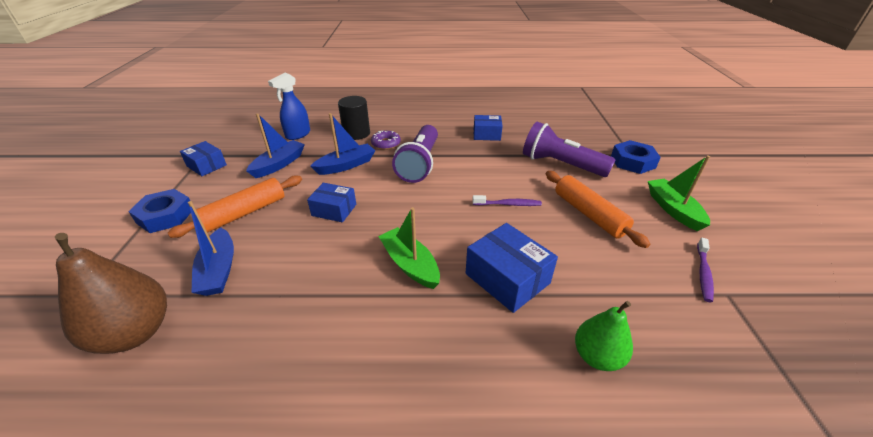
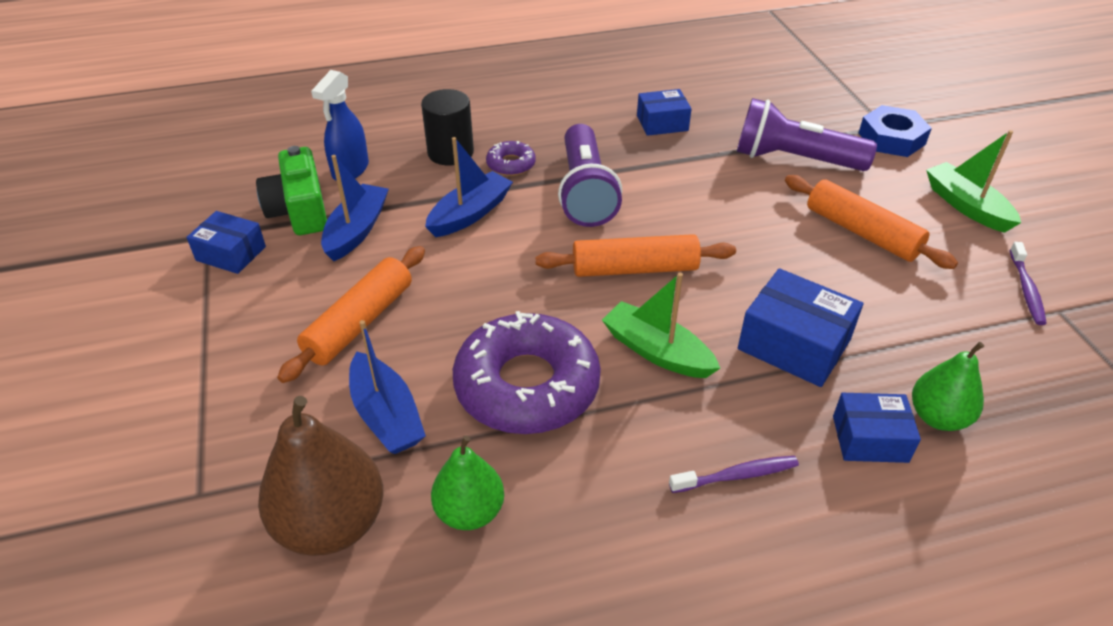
camera: 15 degrees left, 5 degrees up
(165, 216) = (231, 351): blue nut -> none
(222, 346) = (470, 512): none -> green pear
(257, 150) = (299, 210): none -> green camera
(314, 269) = (527, 385): none -> purple donut
(334, 210) = (498, 292): blue box -> blue box (870, 439)
(424, 211) = (634, 268): none -> orange rolling pin
(508, 204) = (748, 237): purple toothbrush -> purple toothbrush (737, 475)

